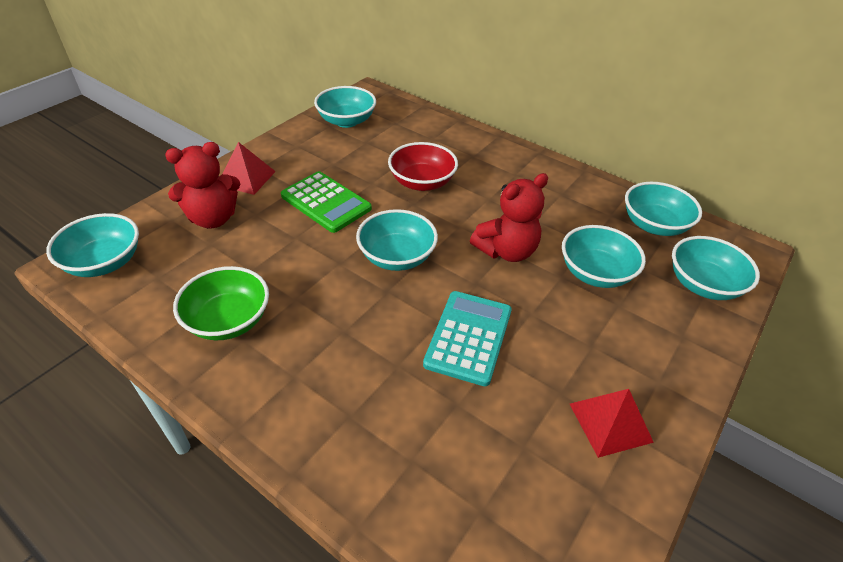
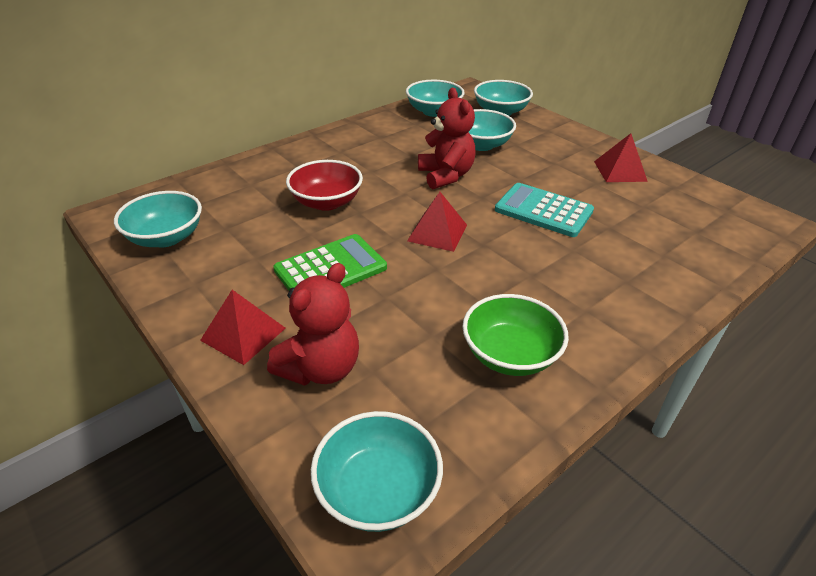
camera: 75 degrees left, 5 degrees down
(213, 218) = (321, 368): red teddy bear -> red teddy bear turned 45 degrees clockwise
(397, 257) = (437, 232): turquoise bowl -> red pyramid

